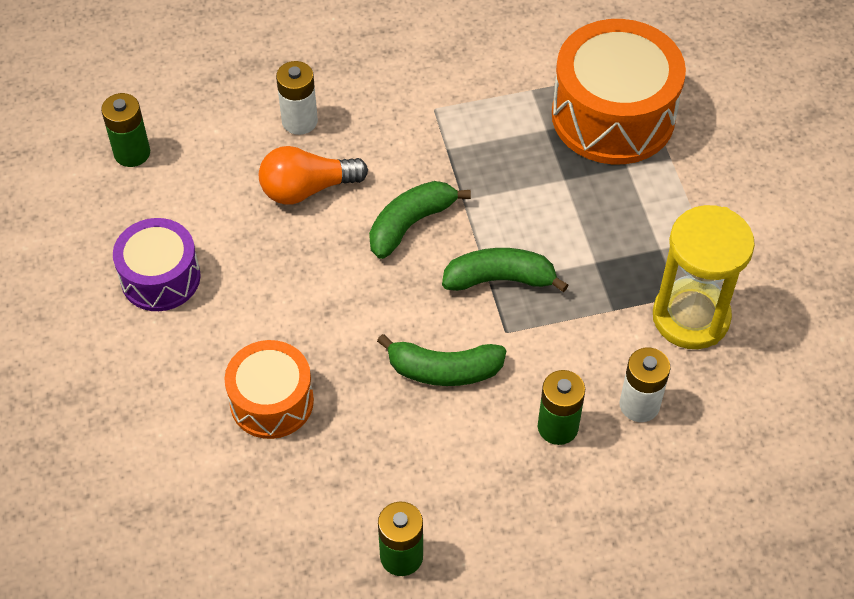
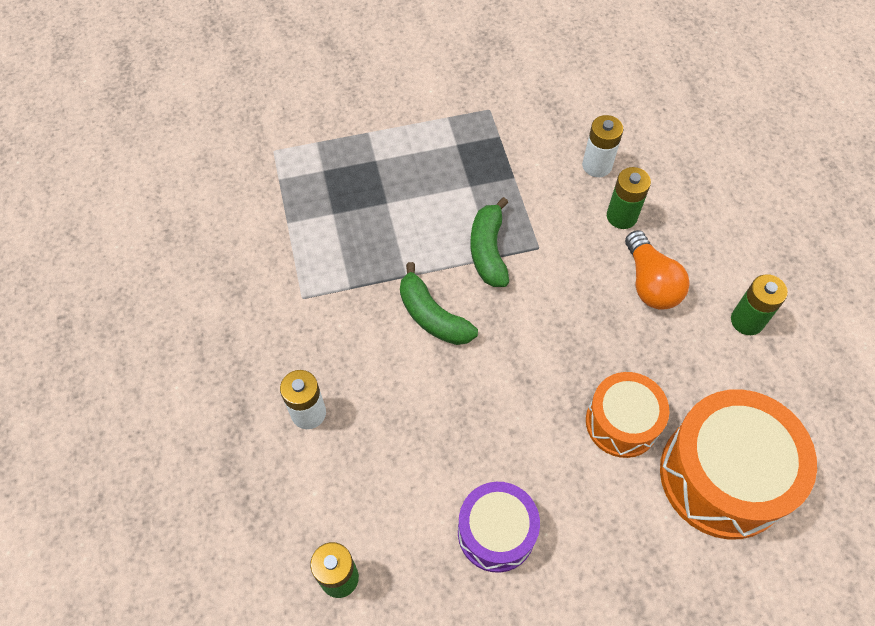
camera: 90 degrees left, 5 degrees up
(307, 189) = (391, 403): orange light bulb -> orange light bulb (650, 283)
(444, 370) = (578, 291): green banana -> none
(613, 115) = (321, 166): orange drum -> orange drum (723, 476)
(691, 317) = (518, 130): yellow hourglass -> none

